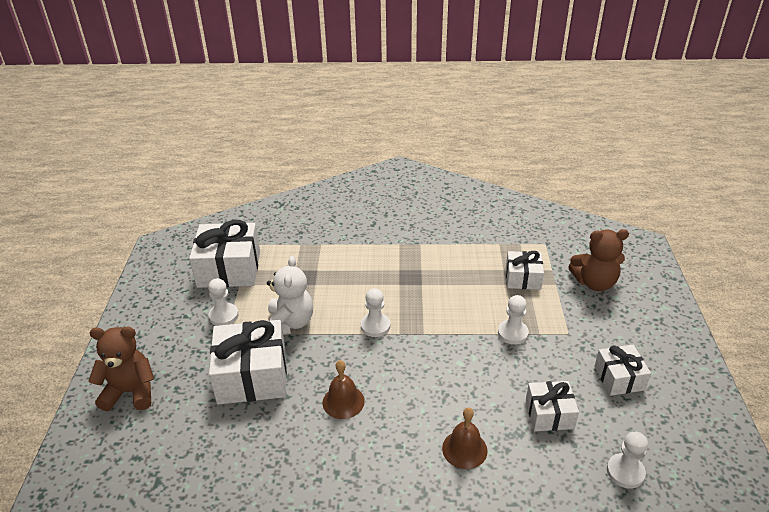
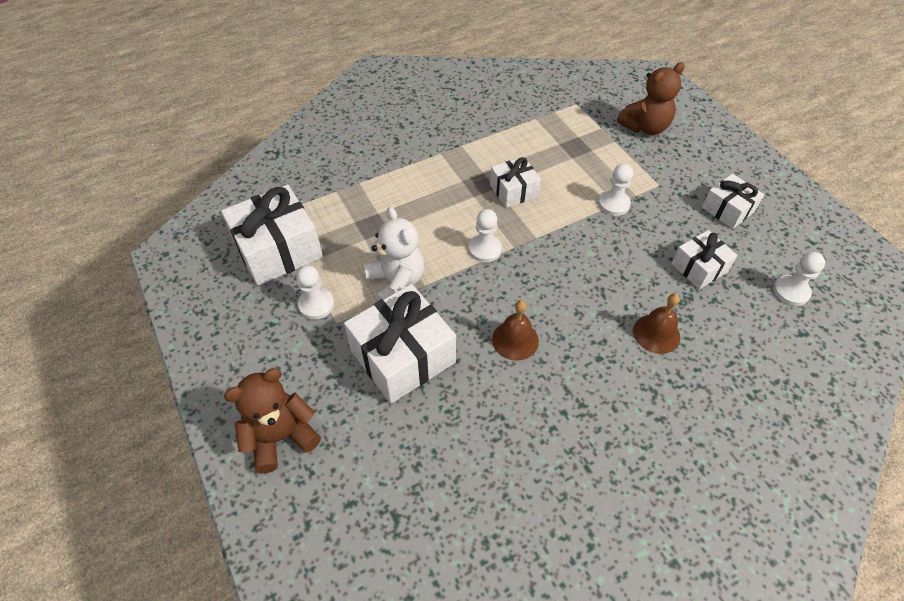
camera: 30 degrees left, 15 degrees up
(523, 278) = (582, 146): white gift -> white gift (513, 191)

